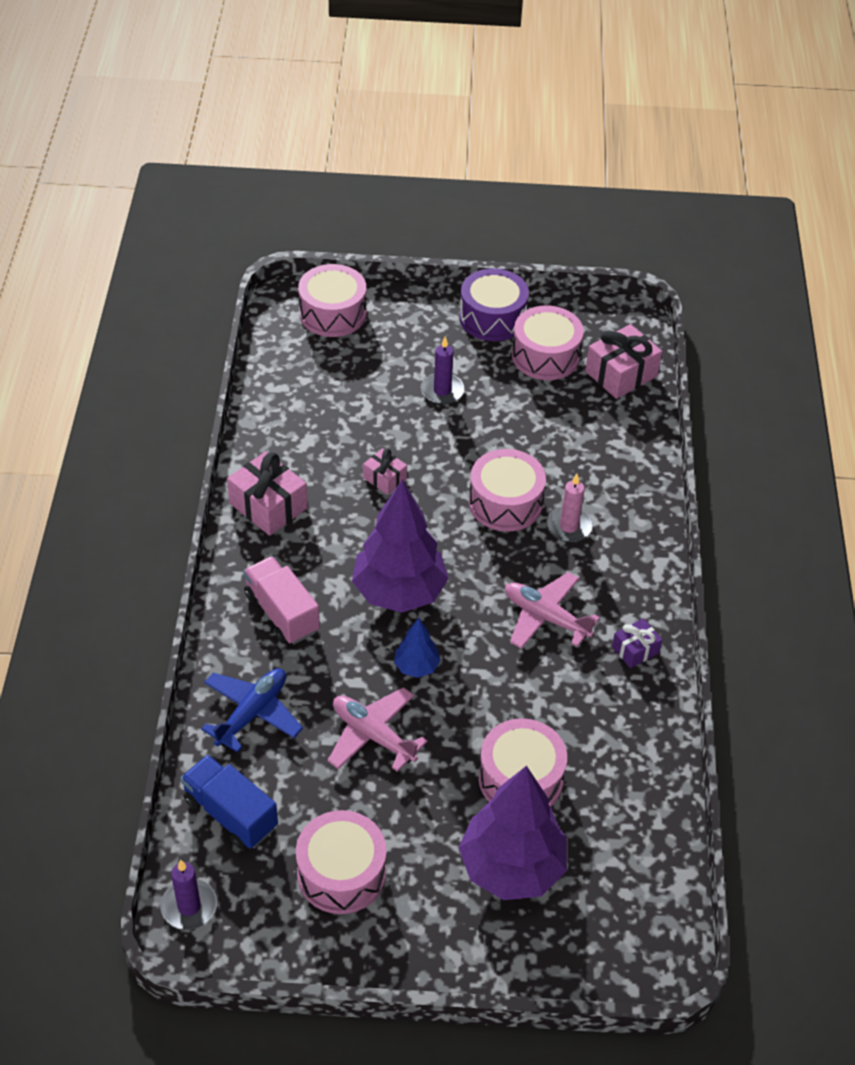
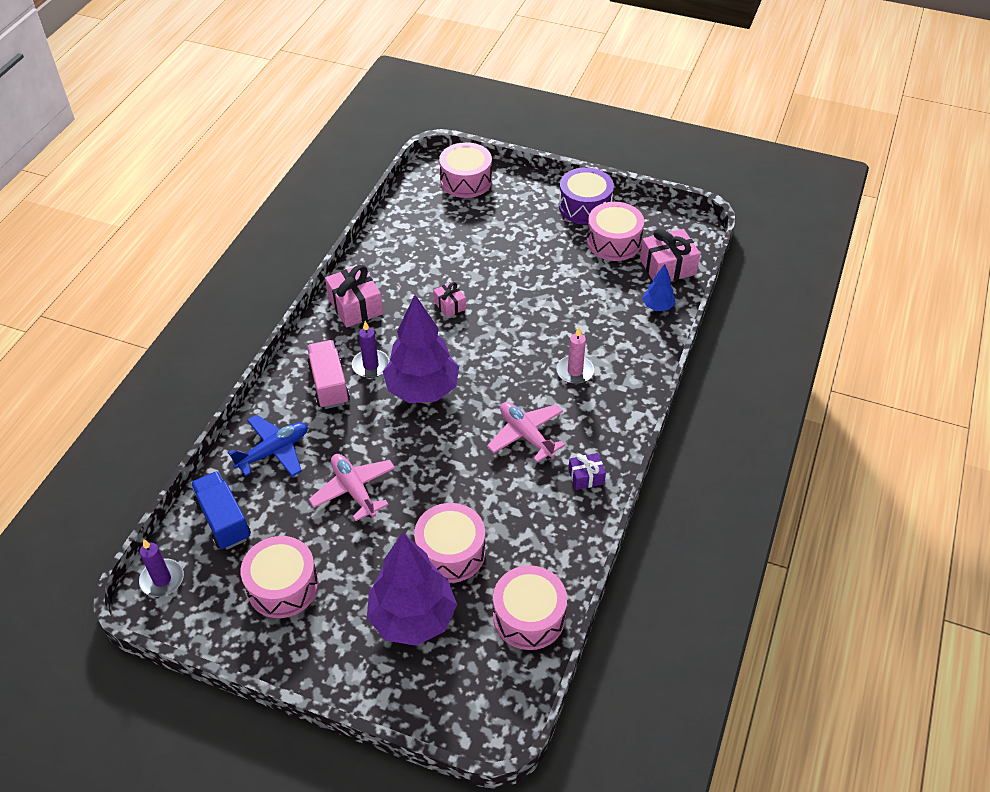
camera: 20 degrees right, 0 degrees up
(416, 667) = (410, 448): blue tree -> blue tree (657, 307)
(442, 391) = (522, 251): purple candle -> purple candle (371, 365)
(505, 503) = (533, 343): pink drum -> pink drum (529, 616)

